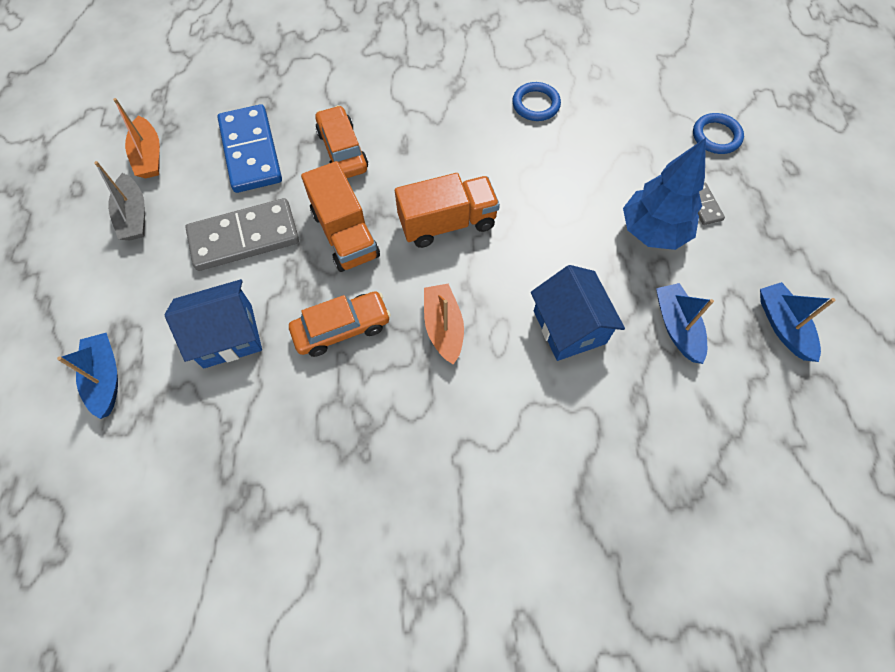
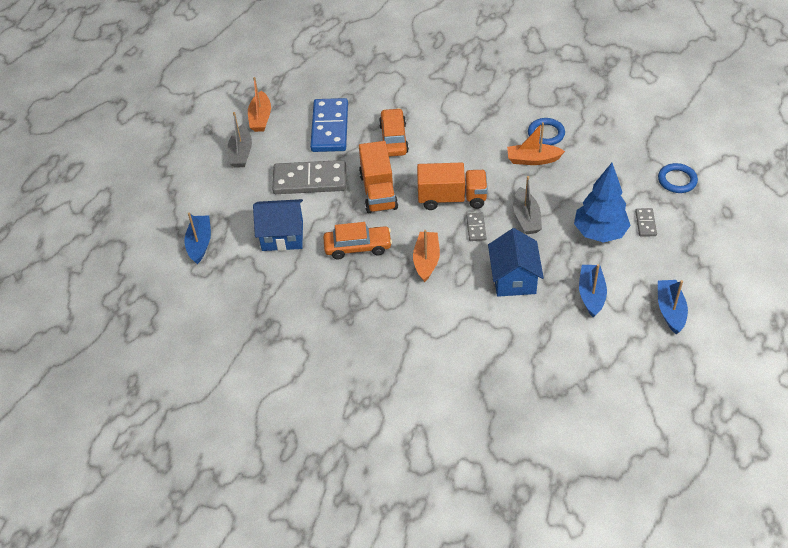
camera: 20 degrees right, 15 degrees down
(493, 260) = (476, 228): none -> grey domino
(532, 144) = (533, 159): none -> orange boat
(553, 230) = (526, 218): none -> grey boat

